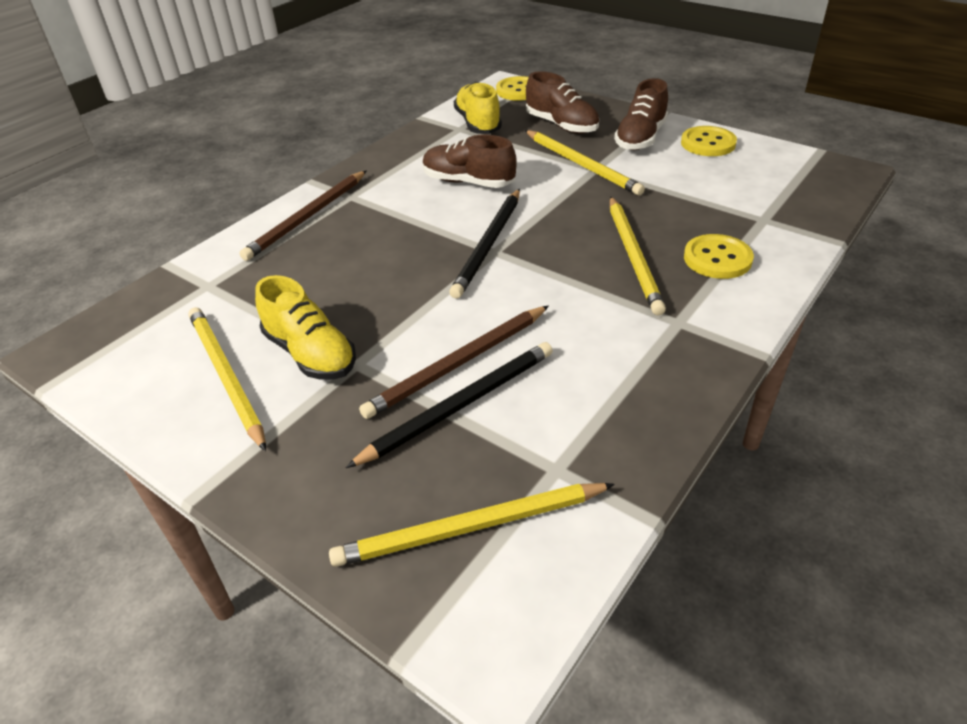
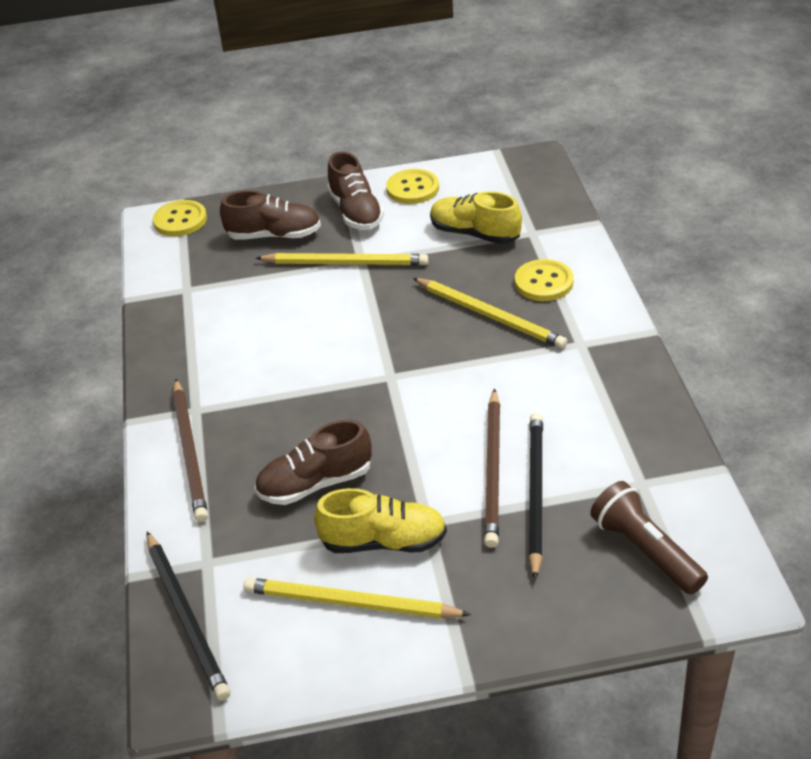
camera: 45 degrees left, 0 degrees up
(468, 182) = (278, 334): brown shoe -> brown shoe (315, 483)
(470, 527) = (645, 550): yellow pencil -> brown flashlight
(478, 123) = (196, 275): yellow shoe -> yellow shoe (475, 234)
(488, 245) = (378, 374): black pencil -> black pencil (186, 617)

